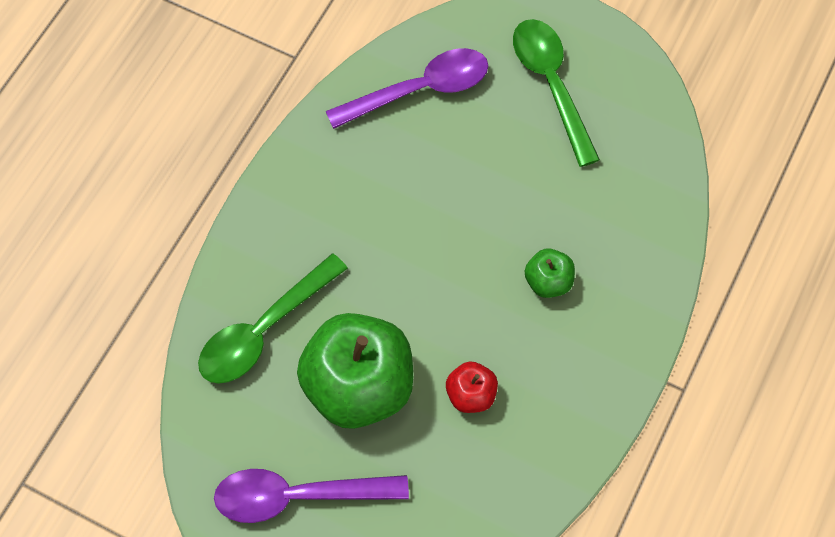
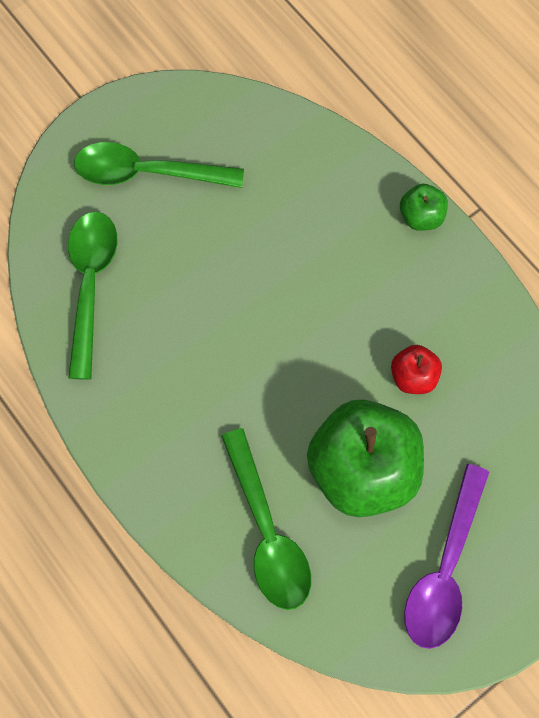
camera: 65 degrees left, 5 degrees up
(419, 90) = (90, 285): purple spoon -> green spoon
(548, 282) = (337, 265): green apple -> green apple (421, 217)

